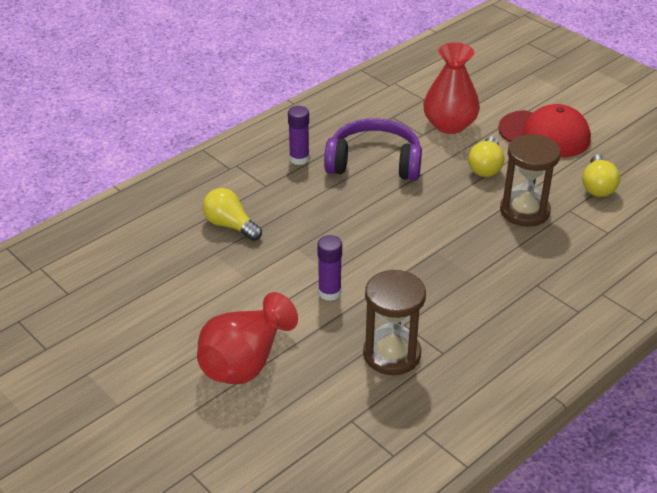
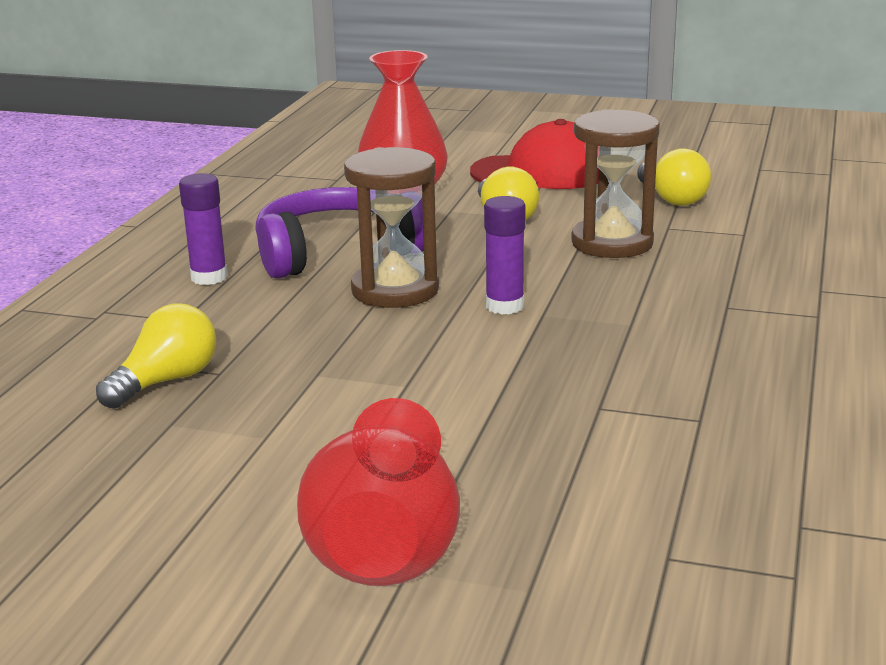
camera: 30 degrees left, 15 degrees down
(230, 225) = (166, 381): yellow light bulb -> yellow light bulb turned 120 degrees clockwise
(329, 292) = (433, 408): purple glue stick -> purple glue stick (504, 306)
(392, 354) = (625, 448): brown hourglass -> brown hourglass (395, 290)

